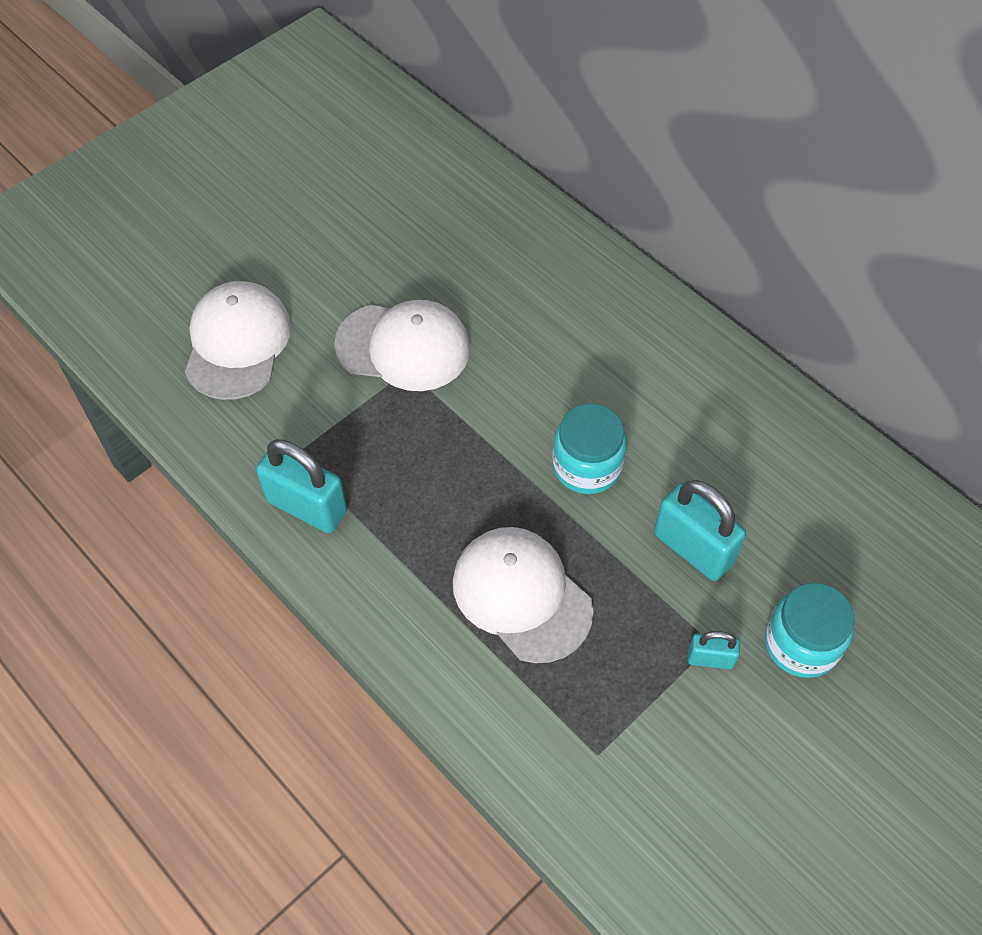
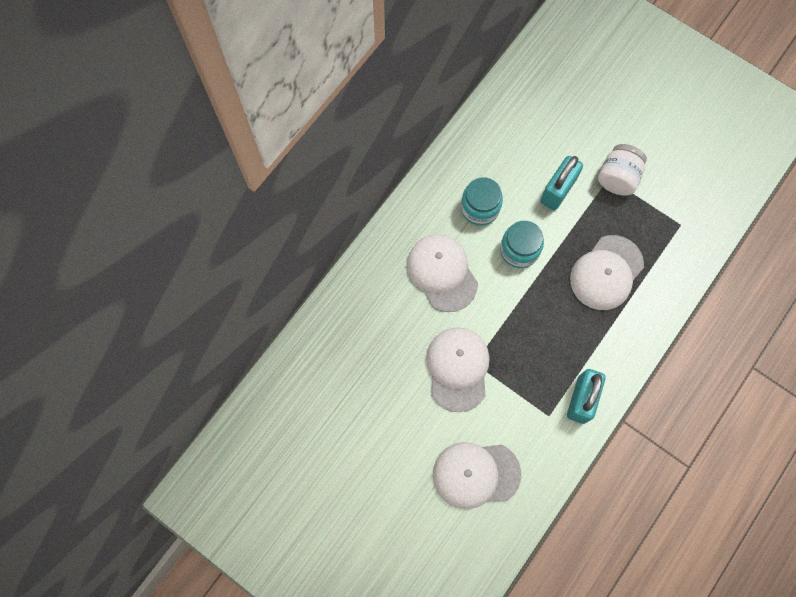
camera: 100 degrees left, 15 degrees up
(565, 351) = (442, 273): none -> white cap
(710, 659) = (617, 178): turquoise padlock -> white jar
(801, 644) = (598, 137): turquoise jar -> turquoise jar (480, 208)

